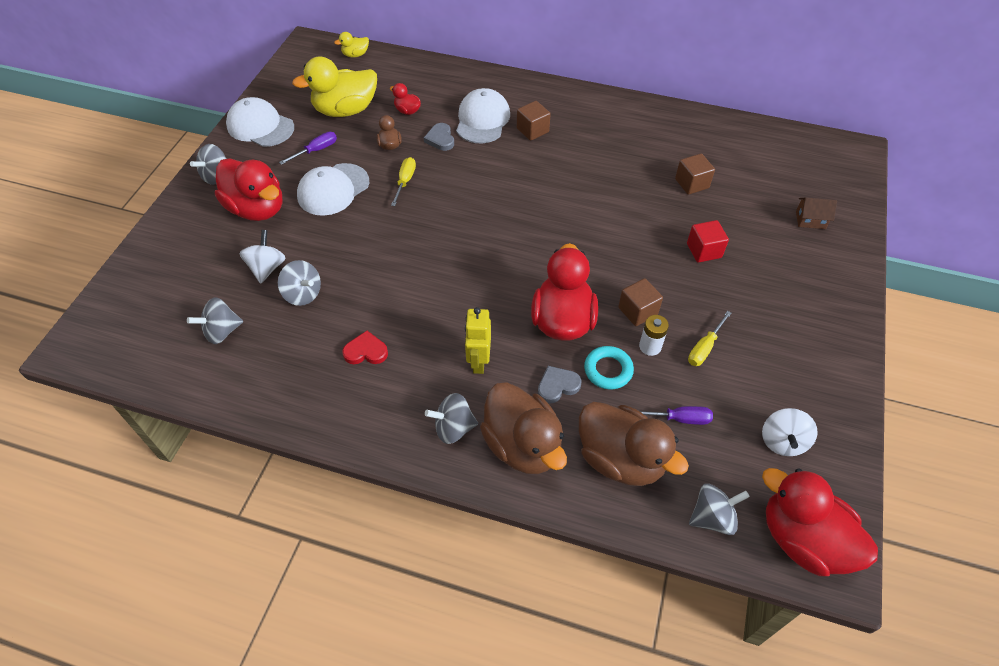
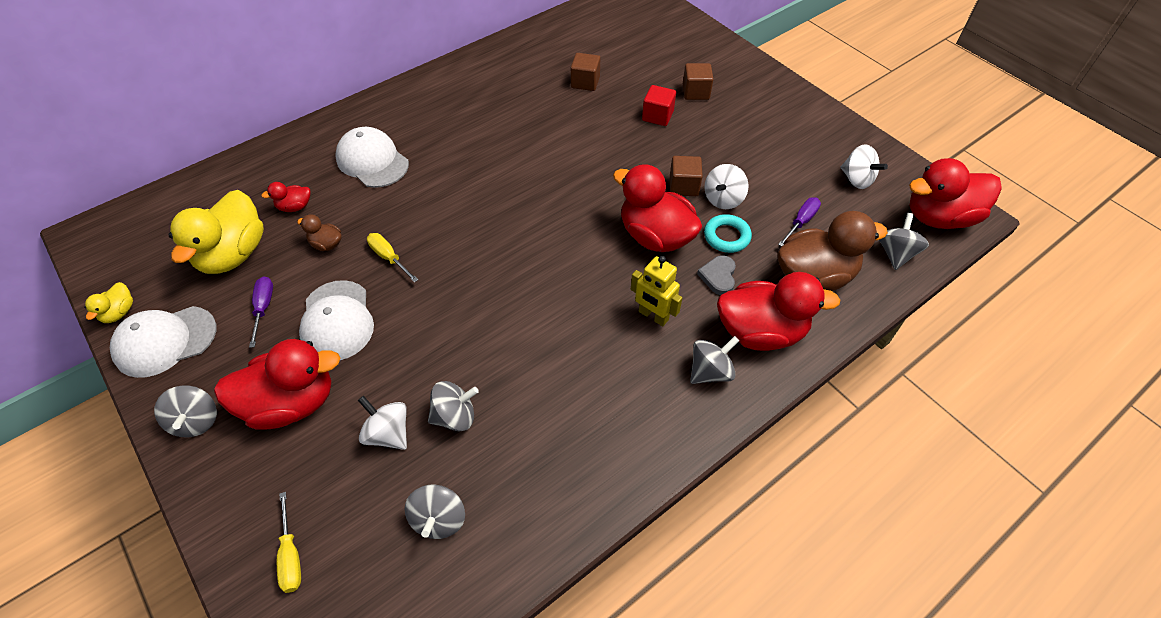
camera: 55 degrees left, 0 degrees up
(355, 55) = (159, 205): yellow duck -> yellow duck (119, 312)
(366, 351) = (573, 396): red heart -> none
(440, 139) = (362, 203): grey heart -> none
(453, 428) = (710, 371): grey spinning top -> grey spinning top turned 150 degrees counterclockwise
(522, 445) = (760, 332): brown duck -> red duck
(532, 130) = (424, 136): brown cube -> brown cube (695, 92)
(650, 346) = (723, 199): white battery -> white spinning top
(704, 348) = (748, 170): yellow screwdriver -> yellow screwdriver (291, 555)
(810, 220) = (679, 48): brown house -> none

